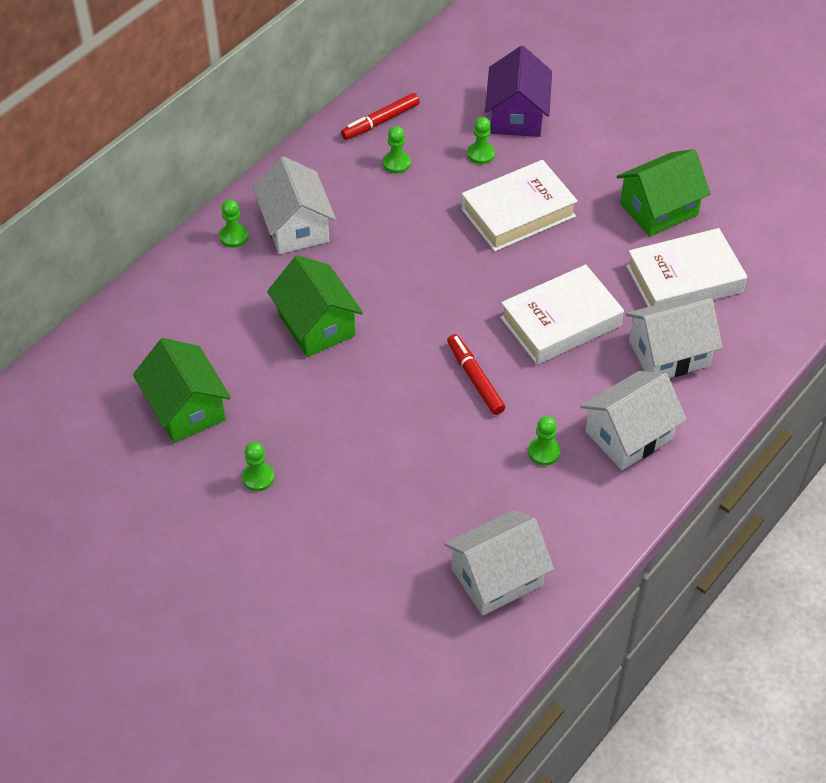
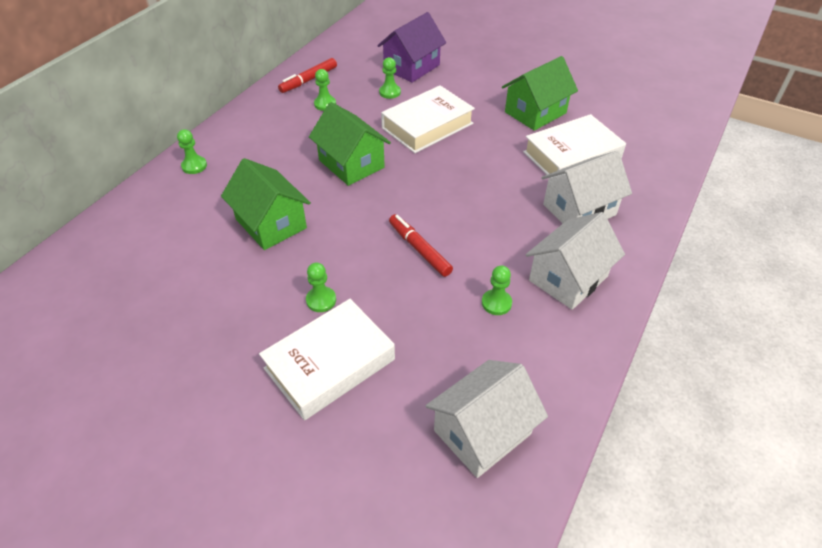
camera: 10 degrees left, 5 degrees down
(186, 408) = (150, 309): green house -> green house (351, 164)
(258, 477) = (223, 365): green pawn -> green pawn (321, 300)
(295, 227) = (247, 154): white house -> none
(517, 115) = (411, 67): purple house -> purple house turned 45 degrees clockwise
(561, 322) = (482, 197): white book -> white book (329, 364)

